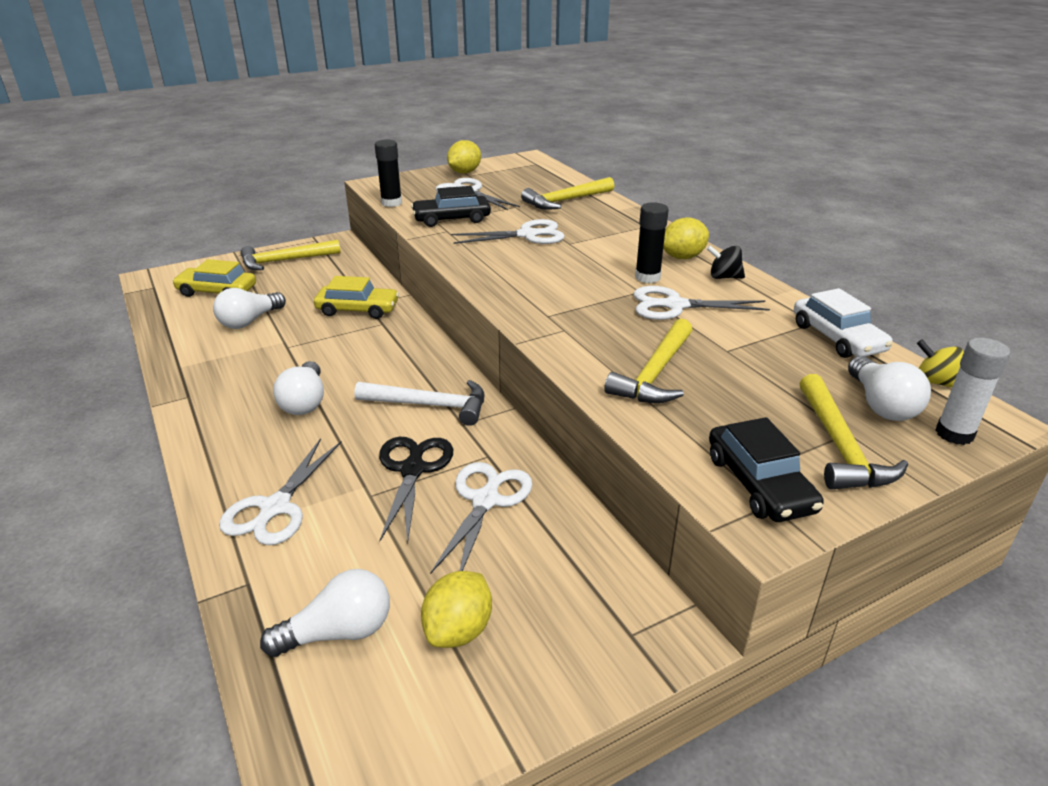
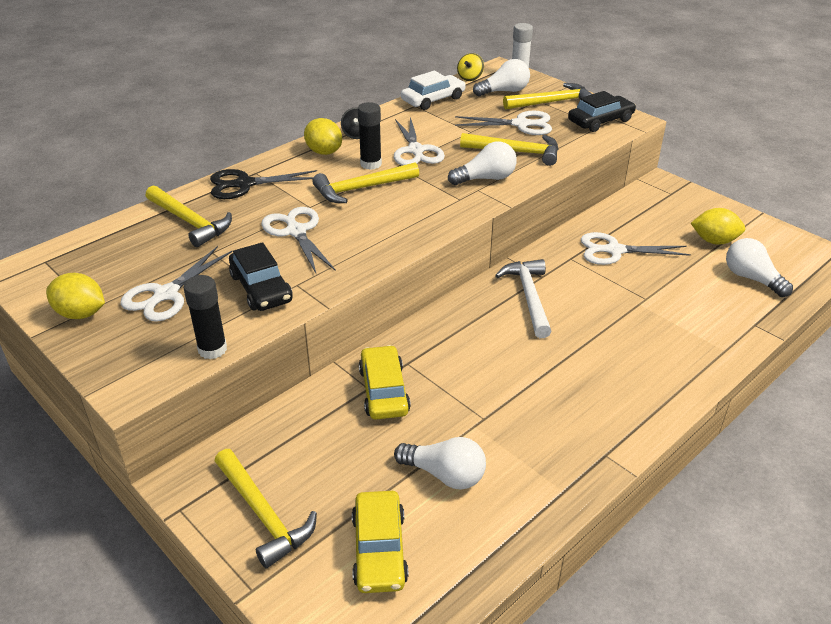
camera: 105 degrees left, 5 degrees up
(275, 508) = (691, 337): white scissors -> white scissors (521, 124)
(305, 402) = (566, 369): white light bulb -> white light bulb (485, 178)
(413, 469) = (607, 286): black scissors -> black scissors (244, 184)
(593, 268) = (361, 189): none -> yellow hammer

